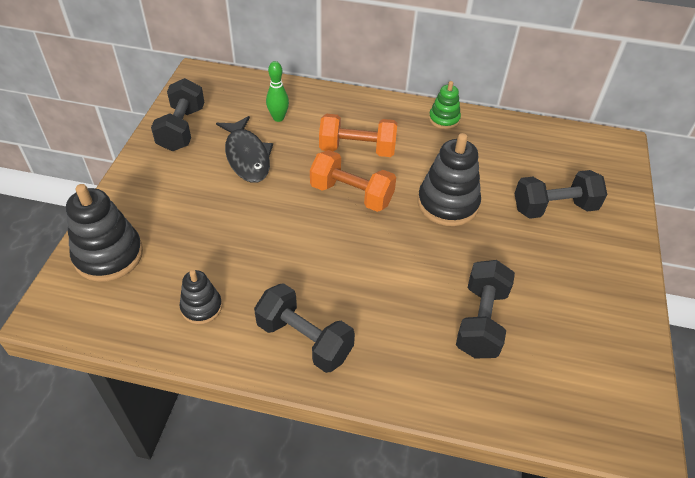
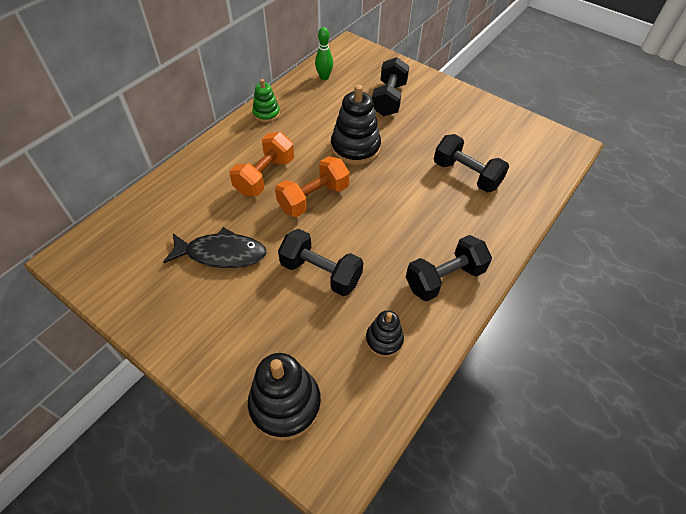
camera: 65 degrees left, 5 degrees up
(182, 129) = (143, 295): black dumbbell -> black dumbbell (320, 273)
(278, 118) = (186, 214): green bowling pin -> green bowling pin (324, 77)

